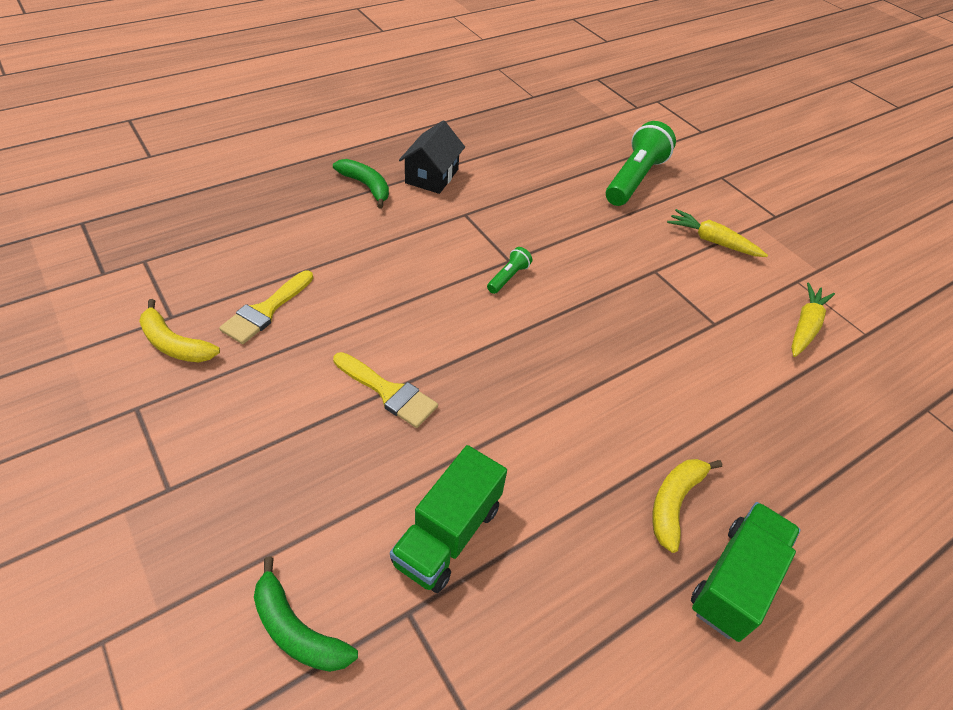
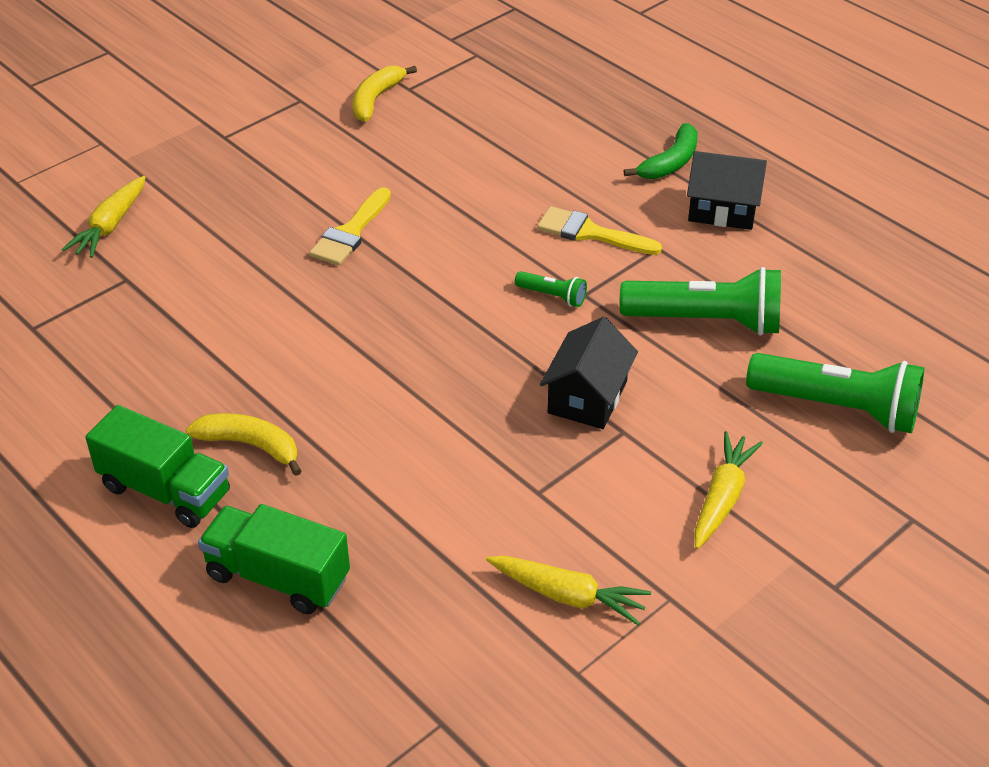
camera: 85 degrees right, 5 degrees down
(265, 310) = (435, 138): yellow brush -> yellow brush (590, 233)
(297, 630) = (111, 225): green banana -> yellow carrot
(448, 534) = (198, 291): green truck -> green truck (278, 577)
(548, 210) = (706, 321): none -> green flashlight
(621, 281) = (587, 397): none -> black house

